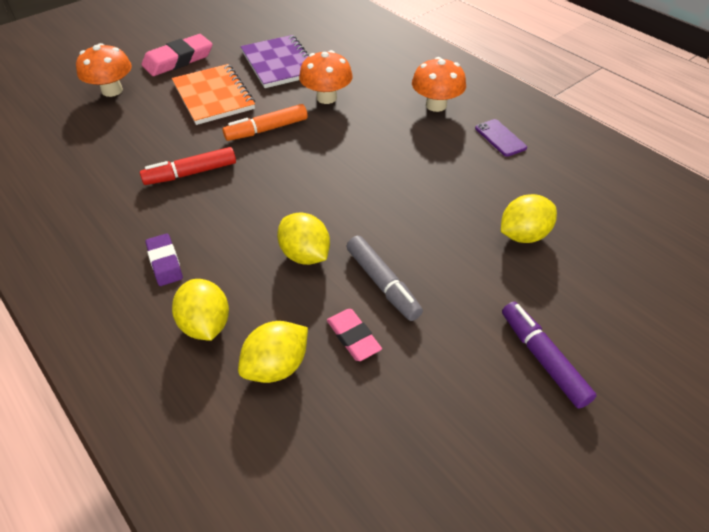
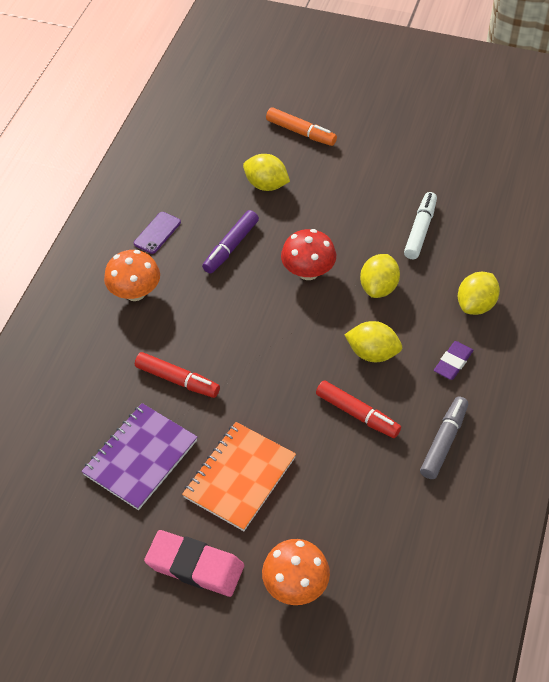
camera: 120 degrees left, 5 degrees up
(267, 129) = (260, 397): orange marker -> orange marker (301, 132)
(276, 366) = (470, 254): yellow lemon -> yellow lemon (372, 353)
(326, 98) = (177, 380): orange mushroom -> red marker
(353, 337) = (420, 230): pink eraser -> white marker
(372, 213) = (308, 271): none -> red mushroom
(382, 283) = (368, 236): grey marker -> grey marker (443, 442)
(542, 359) = (363, 147): purple marker -> purple marker (231, 247)

